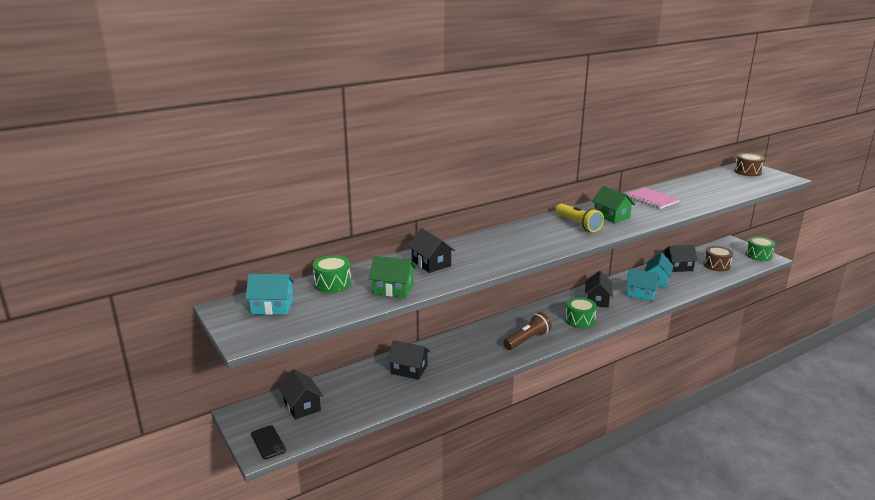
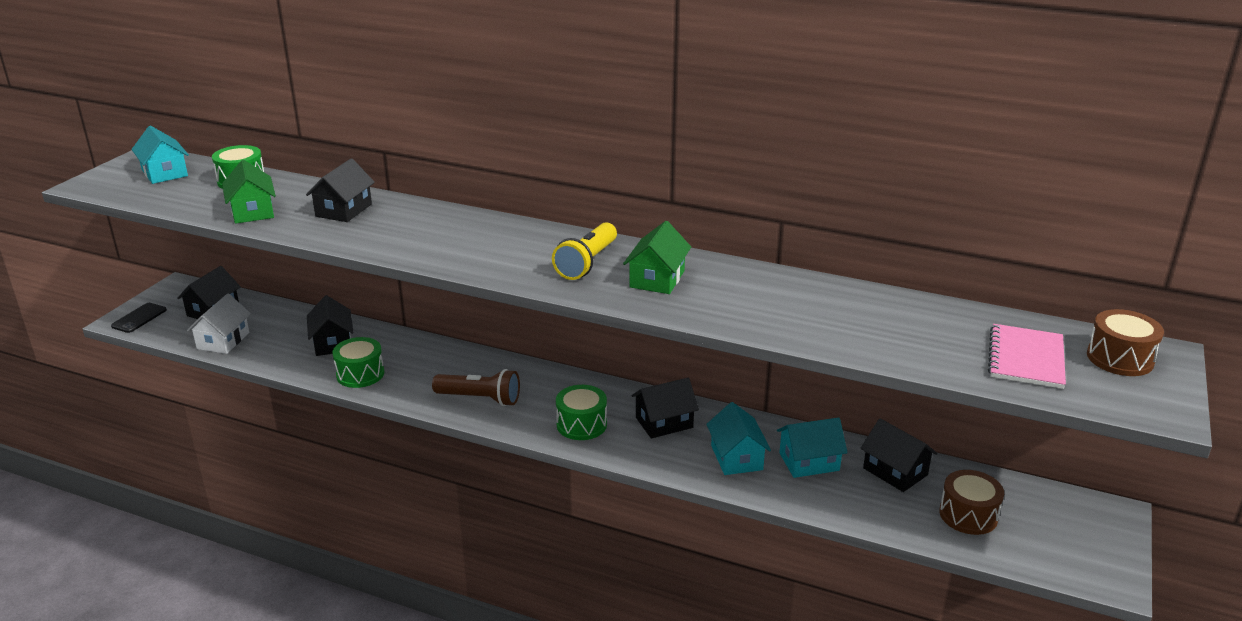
camera: 55 degrees right, 5 degrees up
(353, 411) = (223, 341): none -> white house
(651, 199) = (786, 294): pink notebook -> pink notebook (1026, 358)
(758, 255) = (1100, 561): green drum -> green drum (360, 374)

